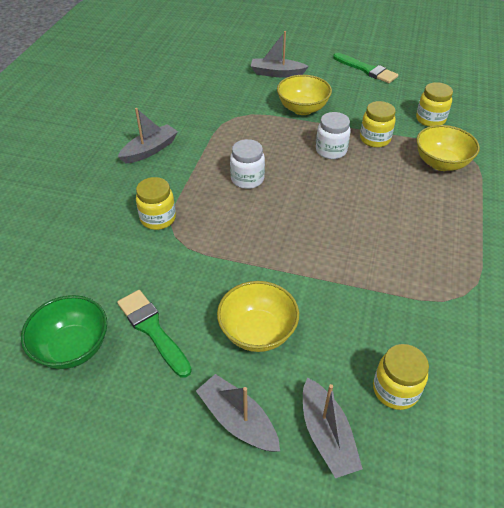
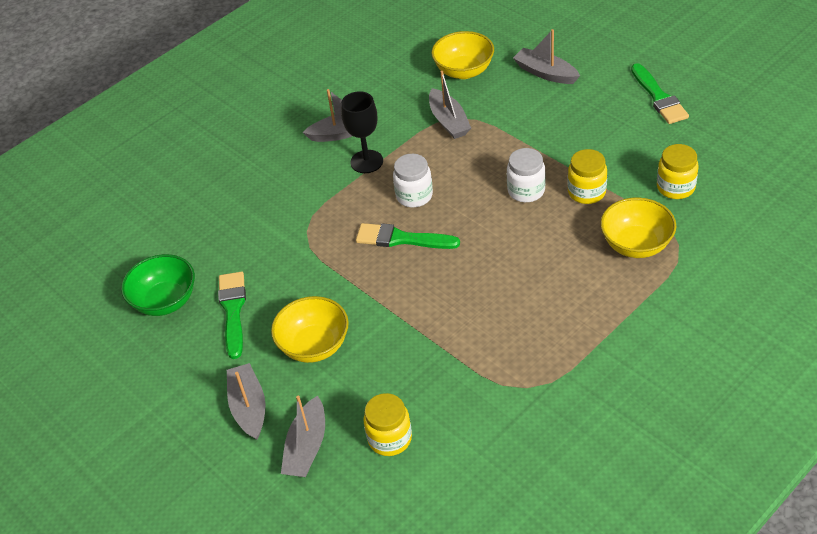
camera: 35 degrees right, 0 degrees up
(158, 218) = (303, 210): yellow jar -> none
(186, 166) = (366, 161): none -> black goblet
(231, 120) = (449, 121): none -> grey boat
(263, 214) = (401, 239): none -> green brush
(302, 109) = (537, 129): yellow bowl -> yellow bowl (464, 71)

